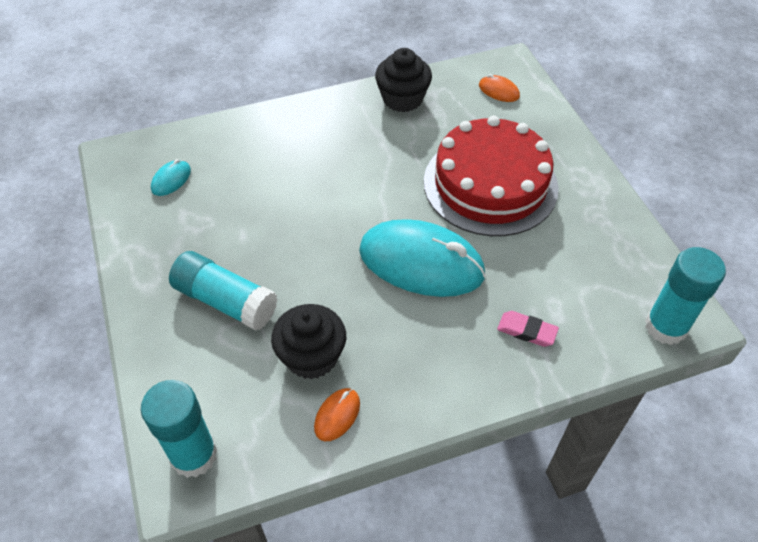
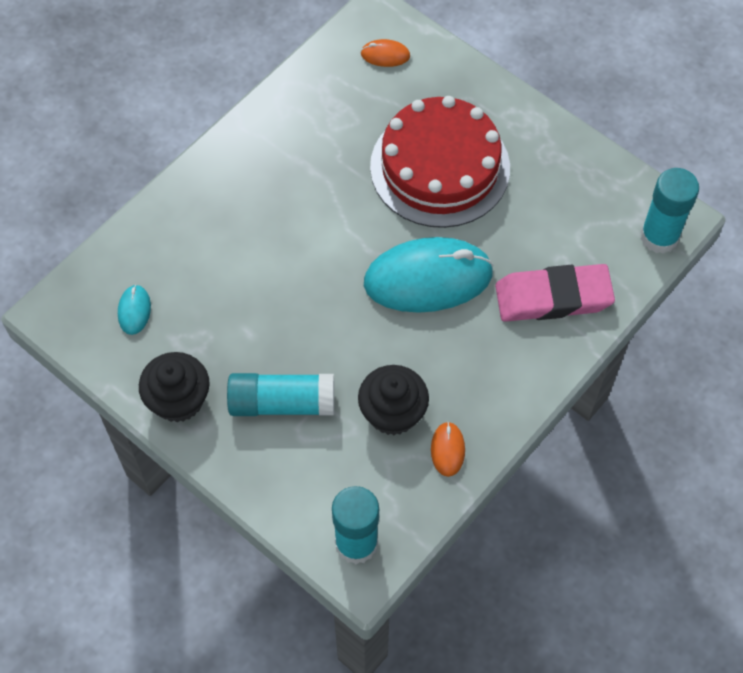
camera: 30 degrees left, 10 degrees up
(402, 99) = (297, 108): black cupcake -> black cupcake (178, 400)
(526, 331) = (553, 297): pink eraser -> pink eraser, size x2.10

